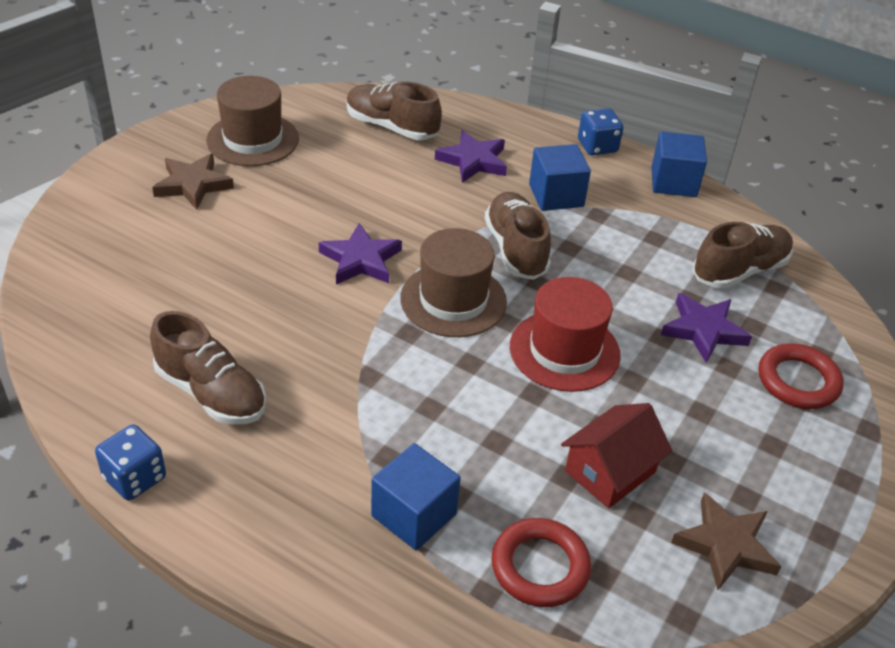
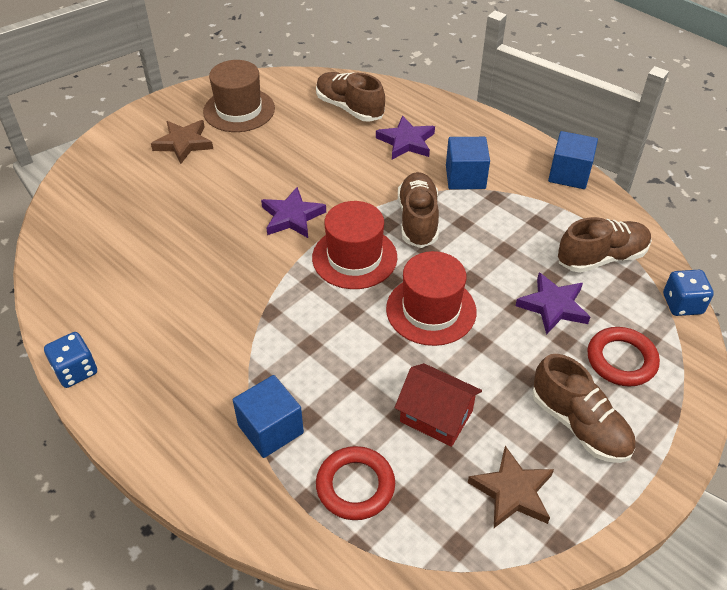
camera: 15 degrees right, 5 degrees up
(211, 393) = (149, 311): brown shoe -> brown shoe (579, 424)
(453, 300) = (354, 257): brown hat -> red hat
(597, 146) = (513, 137): blue dice -> blue dice (682, 304)
(610, 471) = (436, 416): red house -> red house turned 60 degrees clockwise

